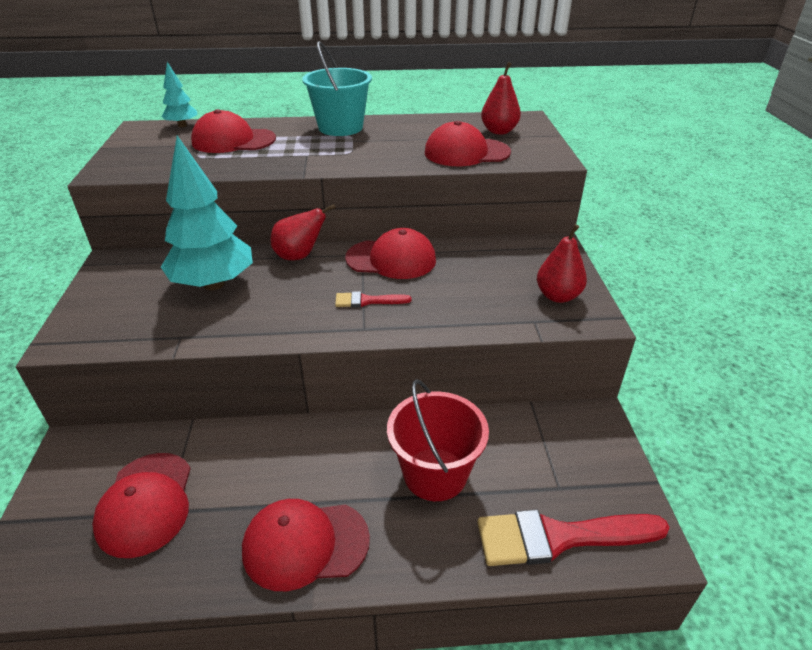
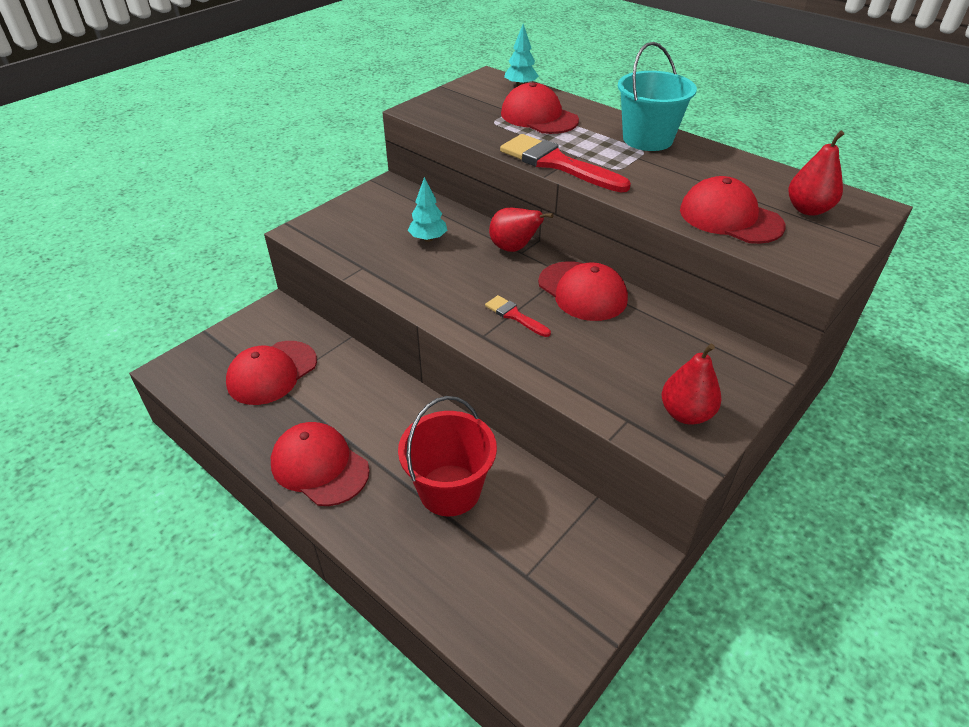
camera: 45 degrees right, 5 degrees up
(213, 284) = (428, 239): turquoise tree -> turquoise tree, size x0.49
(559, 537) = (476, 607): red brush -> red brush (556, 163)

